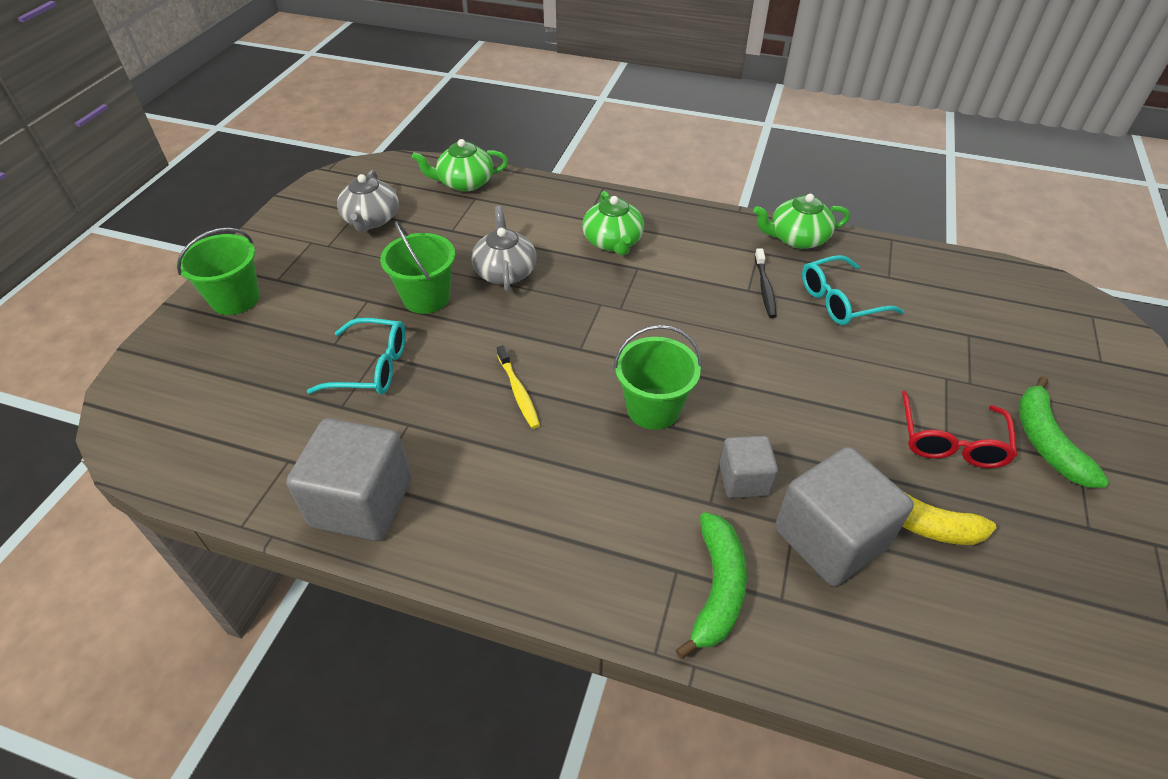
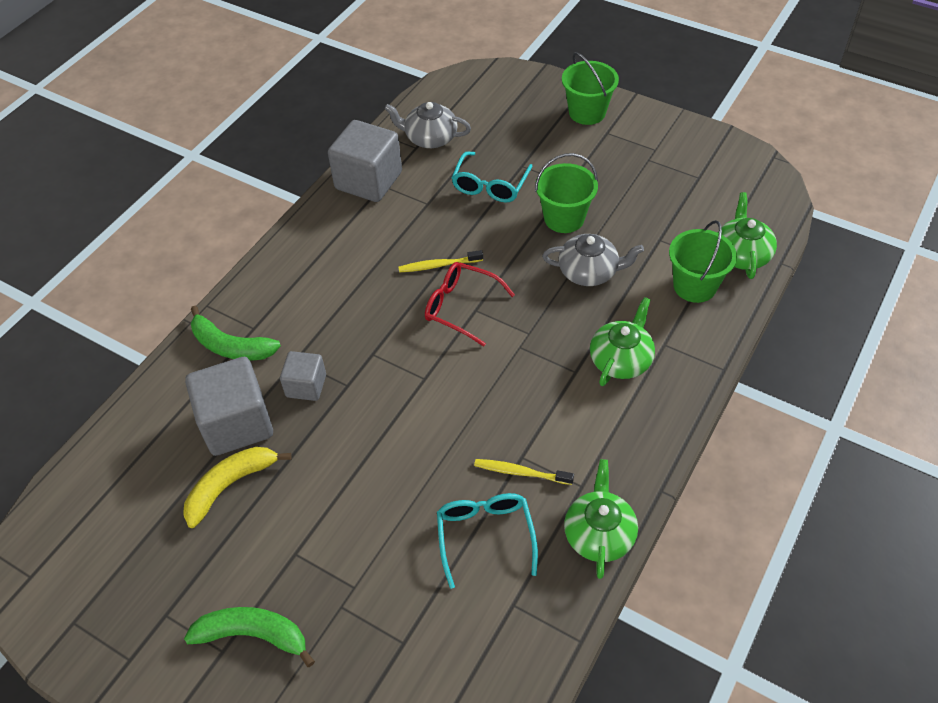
camera: 105 degrees right, 5 degrees up
(371, 219) = (684, 186): grey teapot -> grey teapot (430, 138)
(613, 242) = (621, 359): green teapot -> green teapot turned 120 degrees clockwise
(653, 408) = (394, 345): green bucket -> green bucket (694, 286)
(765, 288) = (521, 472): black toothbrush -> yellow toothbrush
(950, 440) = (285, 552): red glasses -> red glasses (462, 307)

